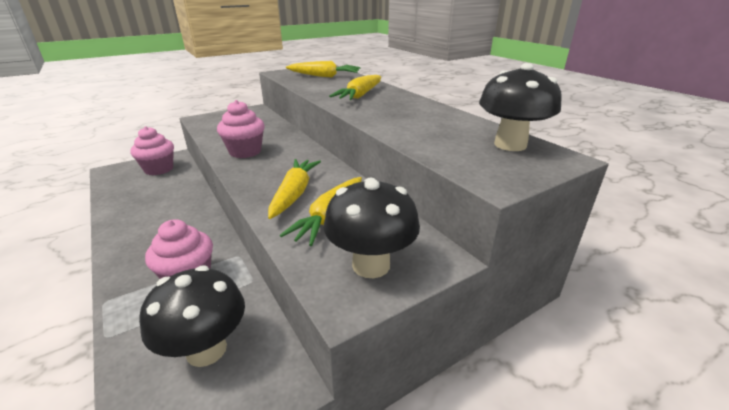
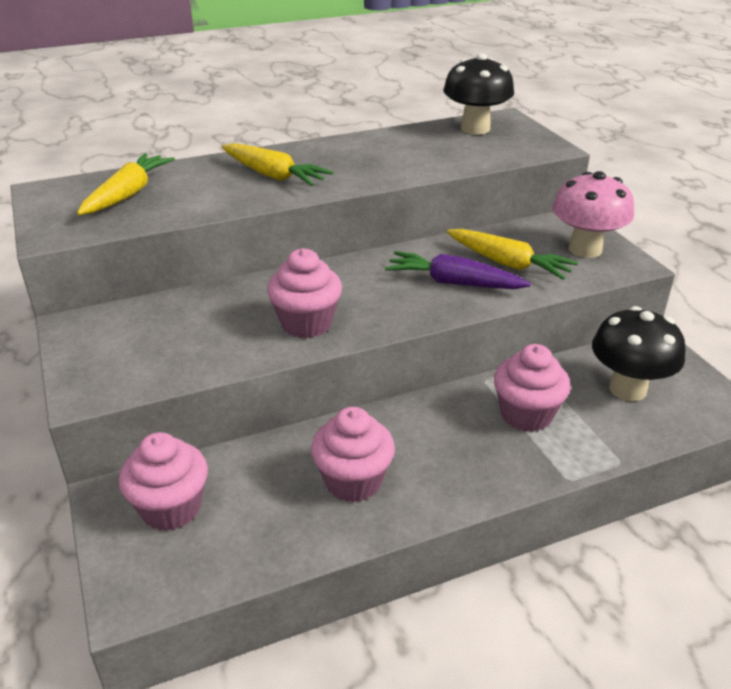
camera: 80 degrees left, 5 degrees up
(152, 211) = (353, 481): none -> pink cupcake
(294, 194) = (454, 283): yellow carrot -> purple carrot
(371, 265) = (585, 249): black mushroom -> pink mushroom

